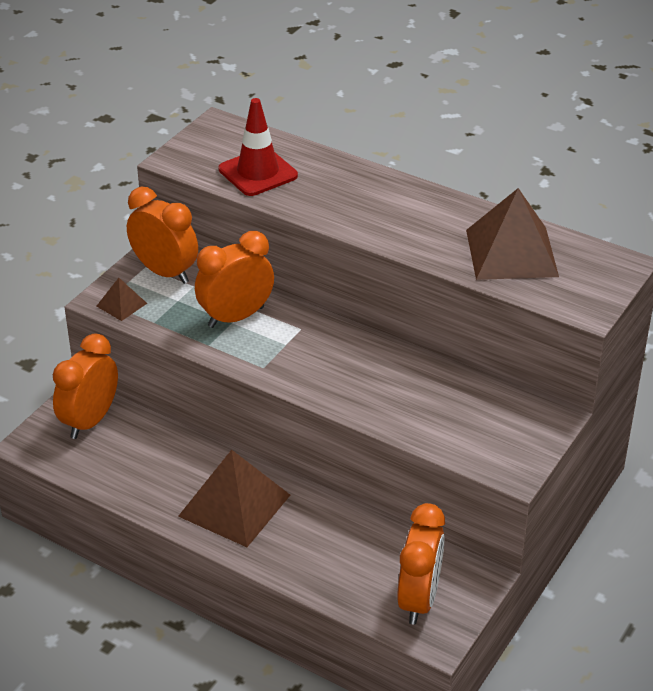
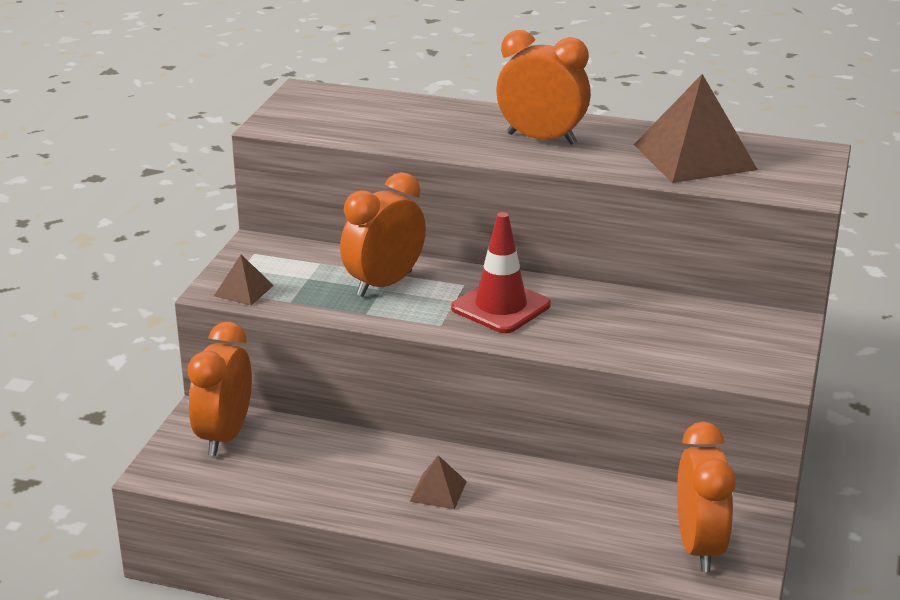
camera: 15 degrees left, 10 degrees down
(165, 272) = (280, 255): orange clock -> orange clock (541, 139)
(234, 505) = (438, 491): brown pyramid -> brown pyramid, size x0.47
(258, 172) = (375, 124): red traffic cone -> red traffic cone (500, 307)

